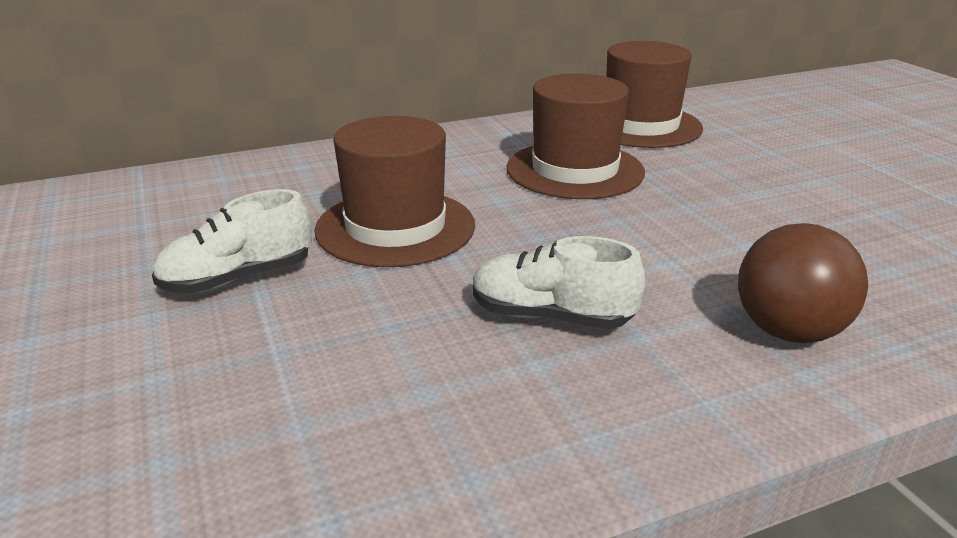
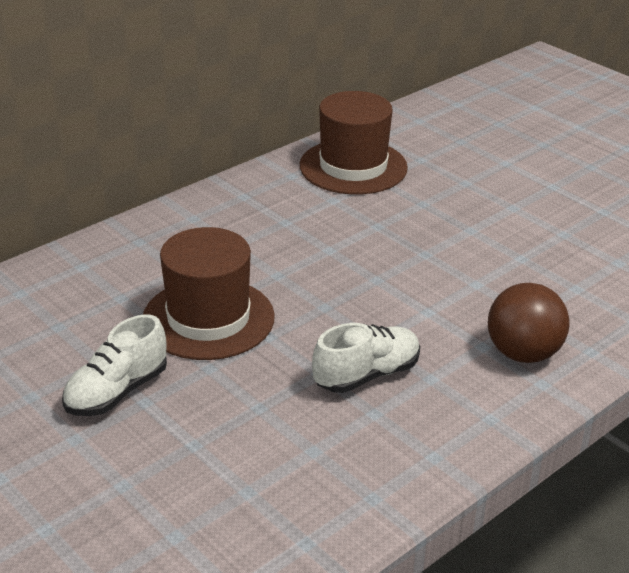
camera: 20 degrees left, 5 degrees up
(551, 316) = (366, 375): white shoe -> white shoe turned 150 degrees clockwise
(575, 170) = (320, 230): brown hat -> none

